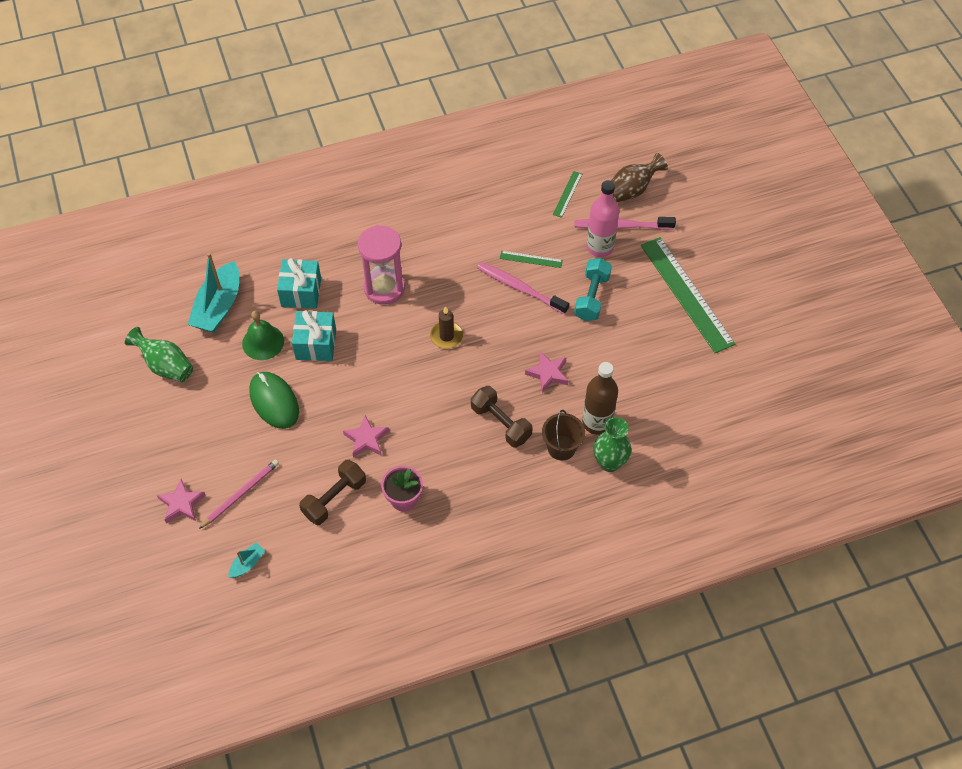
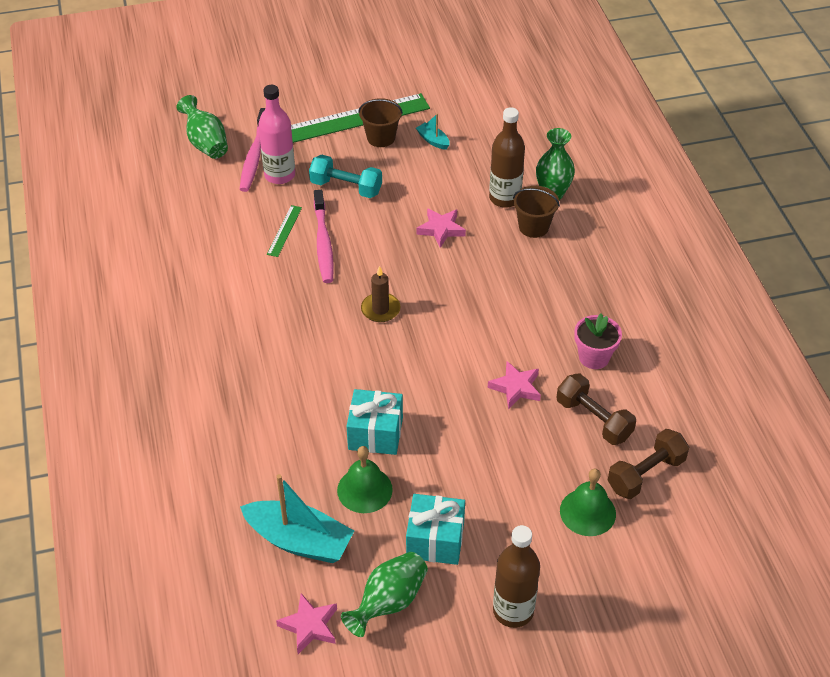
camera: 85 degrees left, 10 degrees down
(154, 444) = (513, 611): none -> brown bottle
(181, 504) = (602, 576): pink star -> pink star (309, 626)
(241, 494) = (587, 512): pink pencil -> green bell
(247, 564) = (681, 504): turquoise boat -> turquoise boat (433, 140)
(274, 401) = (457, 477): green mouse -> none
(301, 292) = (292, 448): turquoise gift -> turquoise gift (435, 540)
(384, 288) = (301, 363): pink hourglass -> none
(501, 423) = (501, 271): brown dumbbell -> brown dumbbell (646, 474)
(520, 288) = (323, 243): pink toothbrush -> pink toothbrush turned 45 degrees counterclockwise
(567, 194) = (197, 193): green ruler -> none
(631, 190) = (206, 143): brown vase -> green vase
(664, 317) = (381, 138): none -> brown bucket

